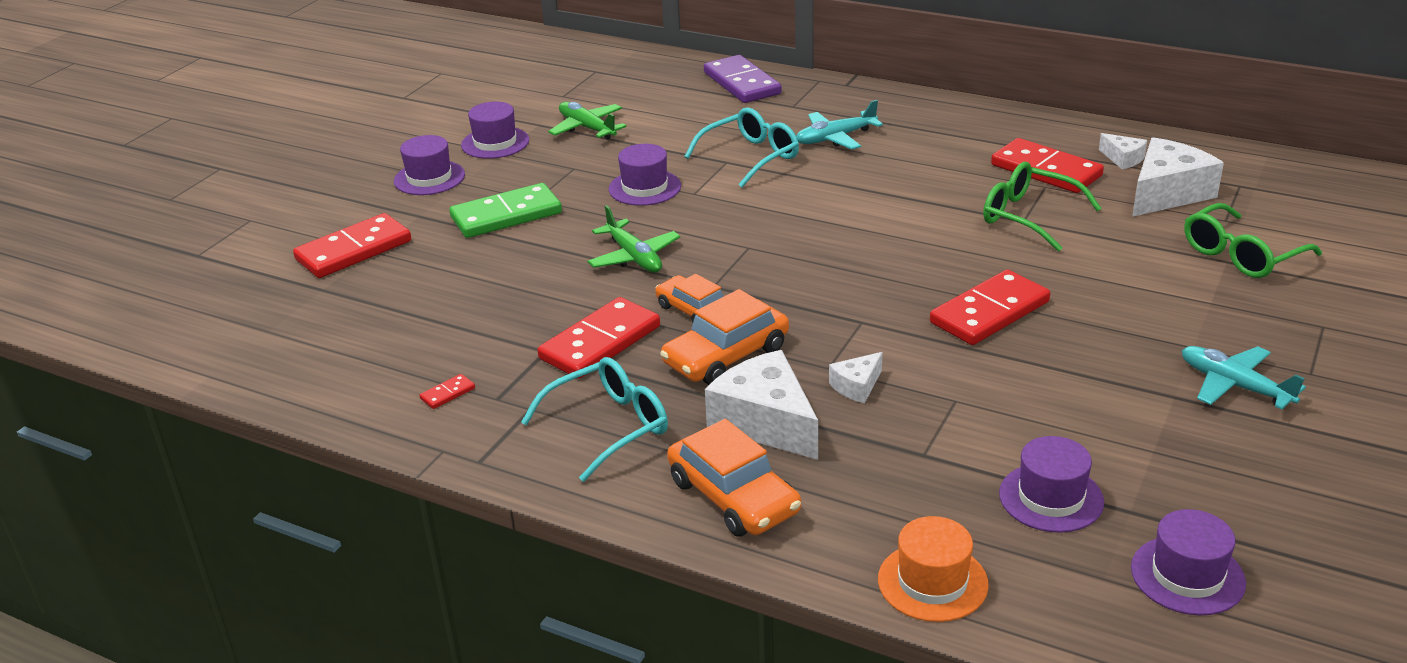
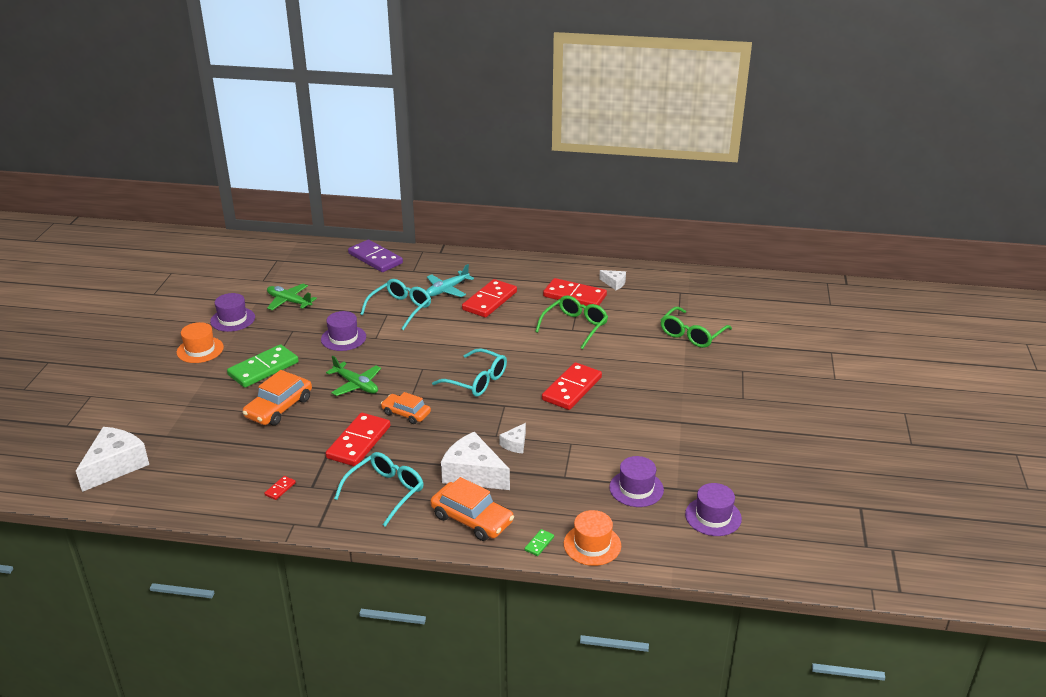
camera: 20 degrees left, 0 degrees up
(354, 250) = (174, 407): red domino -> red domino (490, 301)
(429, 178) = (200, 350): purple hat -> orange hat
(726, 356) = (435, 438): orange car -> orange car (279, 408)
(829, 277) = (476, 381): none -> turquoise glasses
(835, 561) = (539, 544): none -> green domino
(1029, 217) = (575, 327): green glasses -> green glasses turned 105 degrees clockwise
(1167, 193) = (643, 302): white cheese -> white cheese (115, 466)
(1234, 385) = (708, 411): turquoise plane -> none

